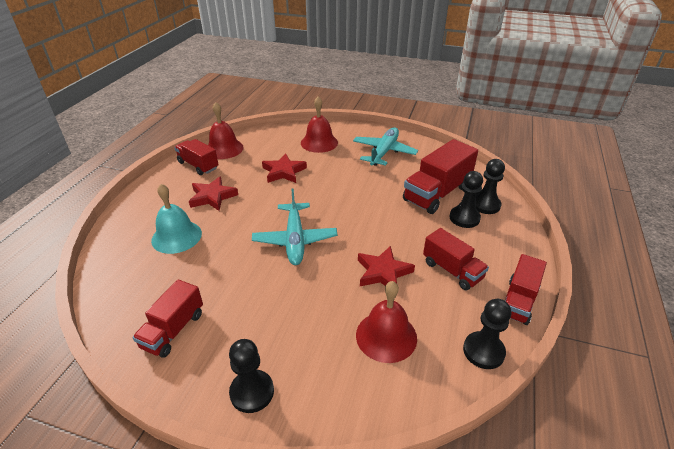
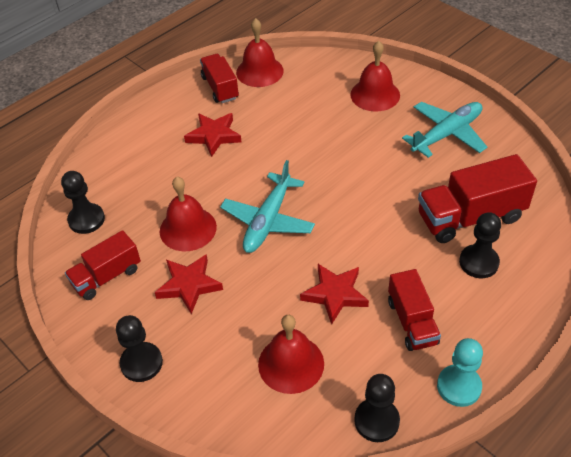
camera: 30 degrees right, 10 degrees up
(176, 236) = (156, 174): turquoise bell -> none
(230, 266) = (188, 229): none -> red bell
(283, 172) = (307, 126): red star -> red star (189, 285)
(485, 205) = (520, 254): black pawn -> black pawn (86, 219)
(518, 301) = (459, 386): red truck -> turquoise pawn

